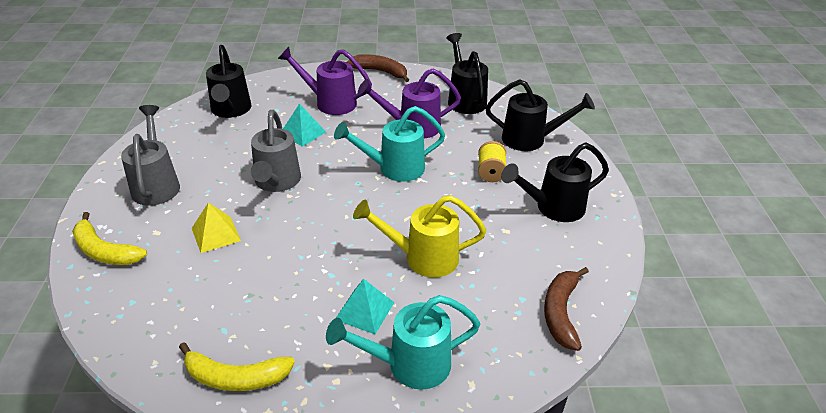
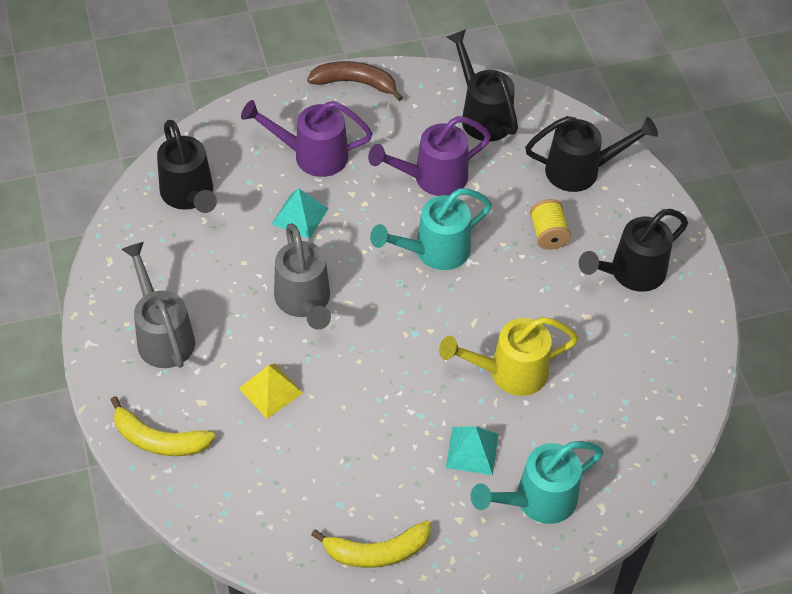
camera: 15 degrees left, 15 degrees up
(561, 313) = (667, 409): brown banana -> none

